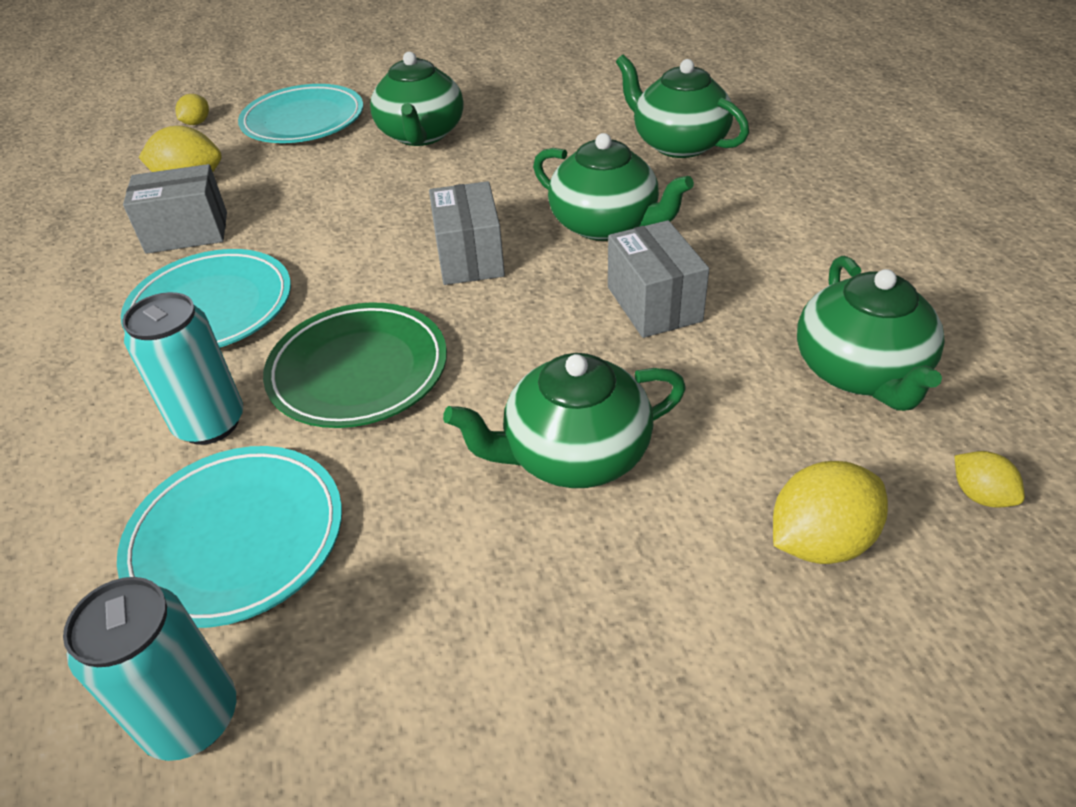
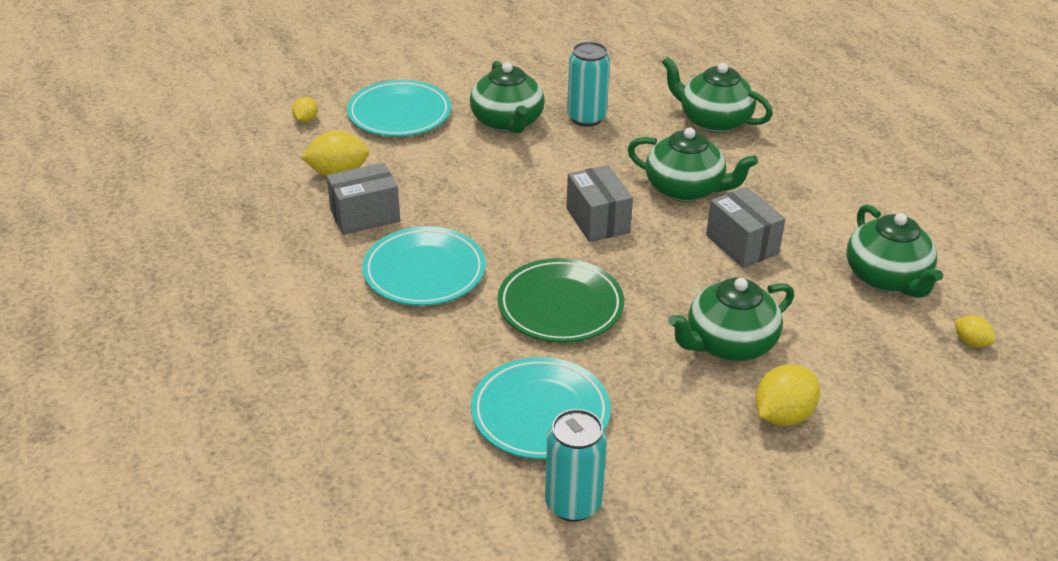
camera: 15 degrees left, 5 degrees down
(210, 423) = (477, 349): turquoise can -> turquoise can (586, 118)
(820, 541) = (889, 376): yellow lemon -> yellow lemon (783, 415)

